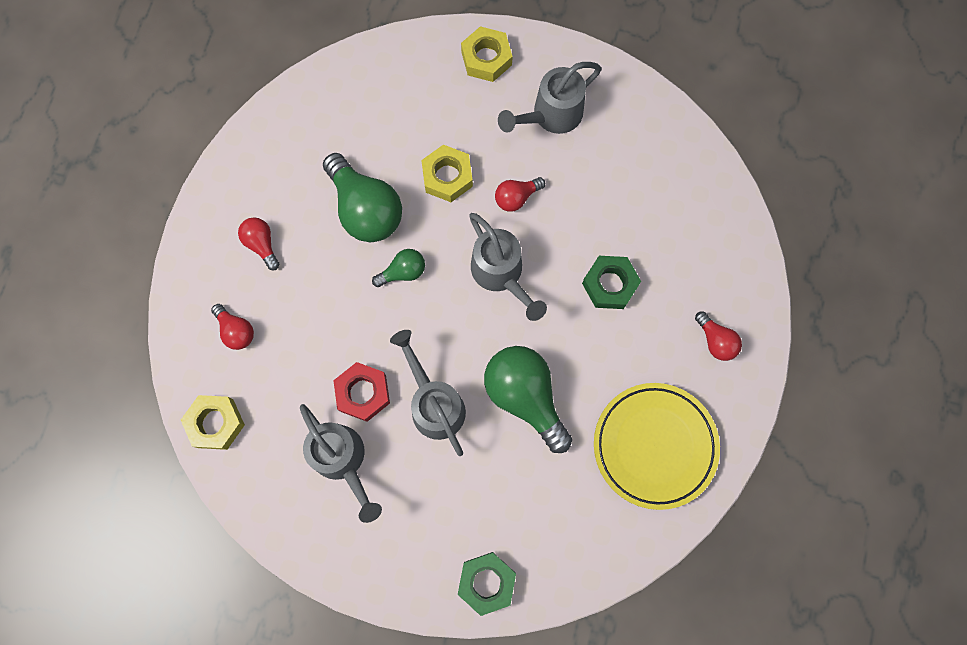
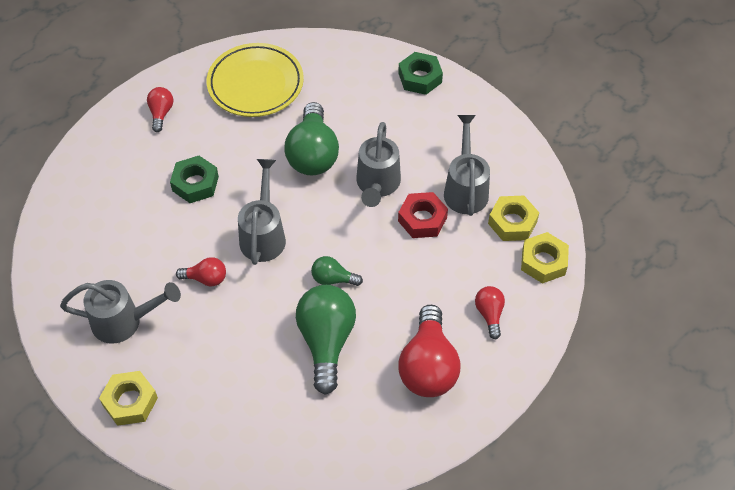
camera: 145 degrees left, 20 degrees down
(262, 244) = (428, 366): red light bulb -> red light bulb, size x1.98
(447, 177) = (243, 326): yellow nut -> yellow nut (512, 222)

